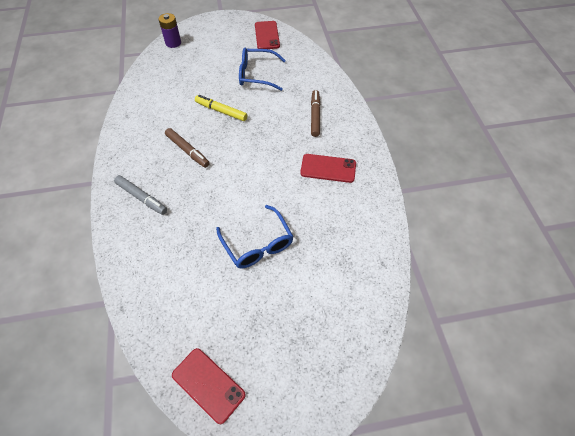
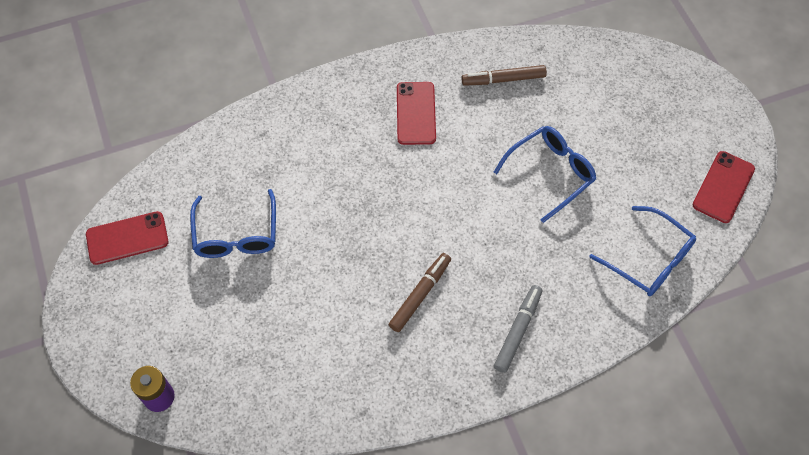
camera: 100 degrees left, 5 degrees up
(161, 297) = (649, 259): none -> blue glasses
(221, 111) = (330, 268): yellow marker -> none
(315, 116) = (320, 140): brown marker -> brown marker (503, 79)

